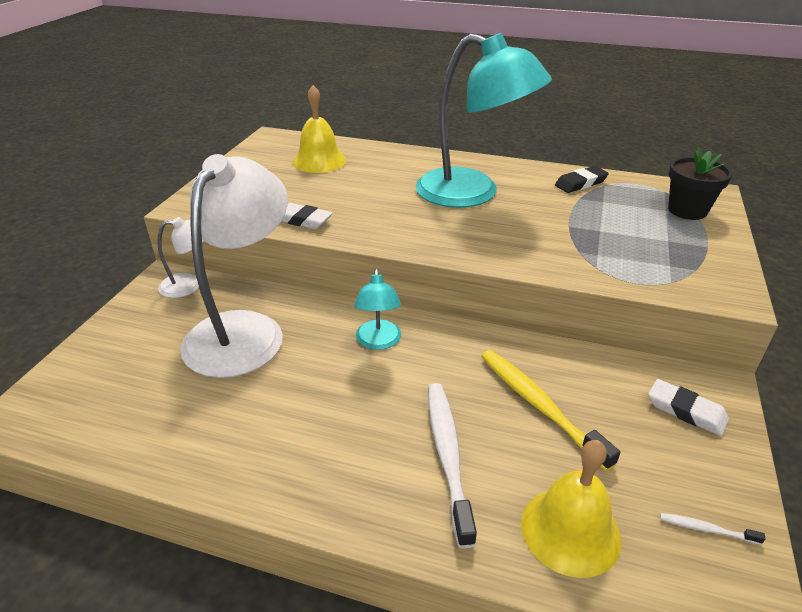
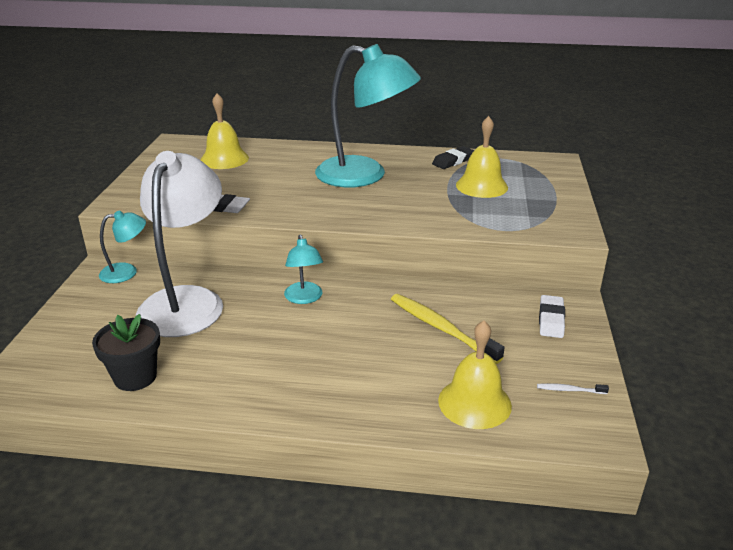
camera: 10 degrees left, 5 degrees down
(189, 285) = (126, 272): white lamp -> turquoise lamp
(448, 455) = (376, 368): white toothbrush -> none
(612, 219) = (481, 186): none -> yellow bell
(686, 411) = (551, 320): white eraser -> white eraser turned 75 degrees clockwise
(687, 210) = (539, 175): black flower pot -> black flower pot (135, 377)

